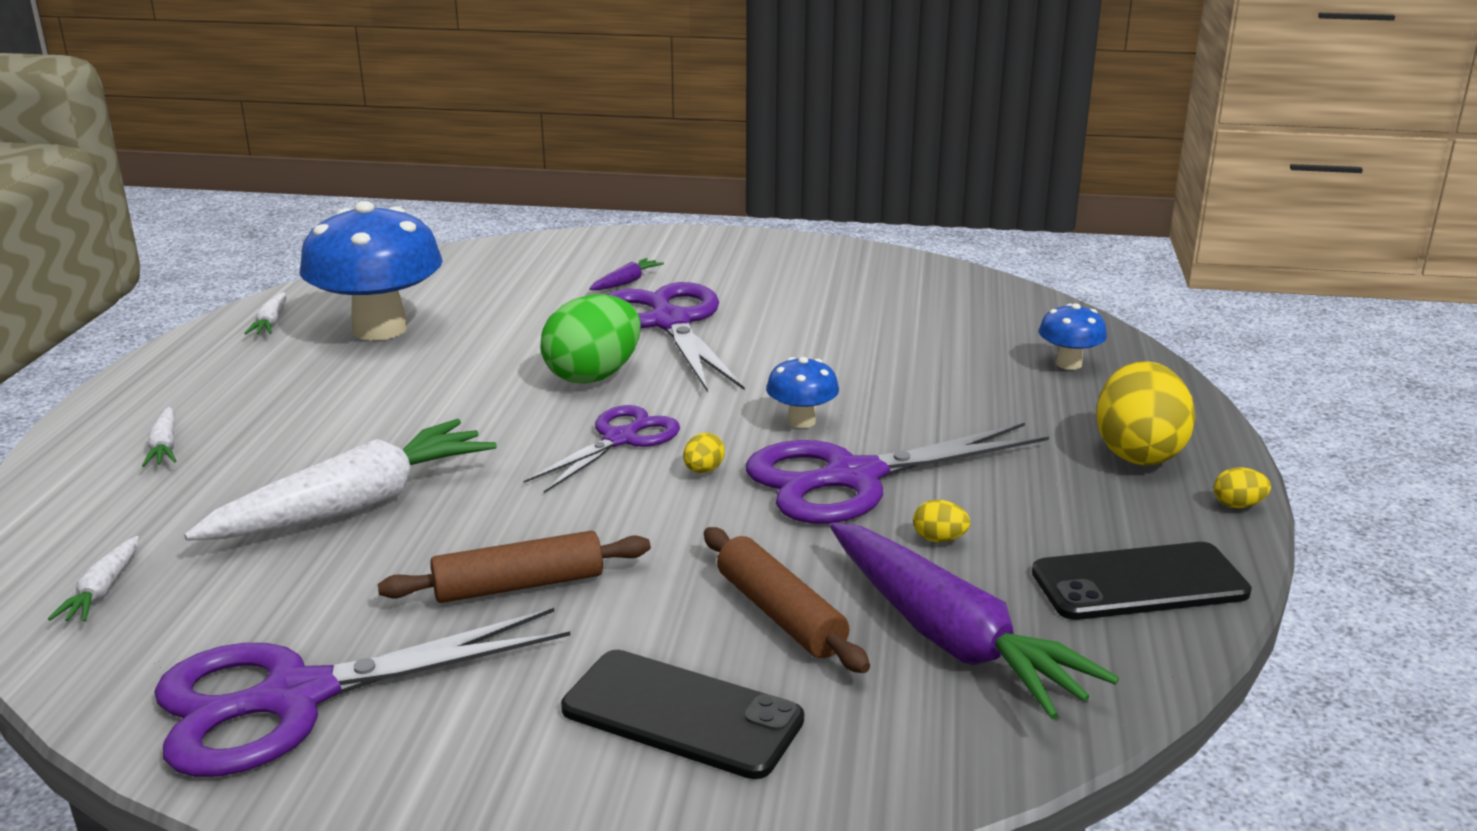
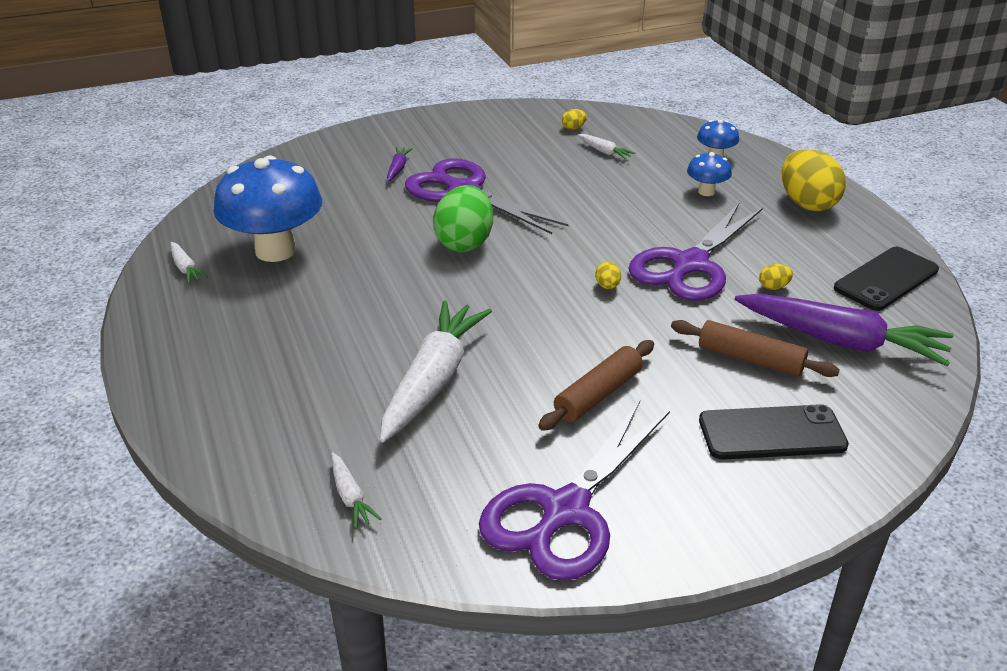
camera: 30 degrees left, 10 degrees up
(165, 446) = (244, 385): white carrot -> white carrot (604, 152)
(620, 439) = (536, 282): purple scissors -> none
(801, 421) = (622, 237): blue mushroom -> blue mushroom (706, 192)
(1238, 505) = (881, 220): yellow egg -> yellow egg (573, 128)

